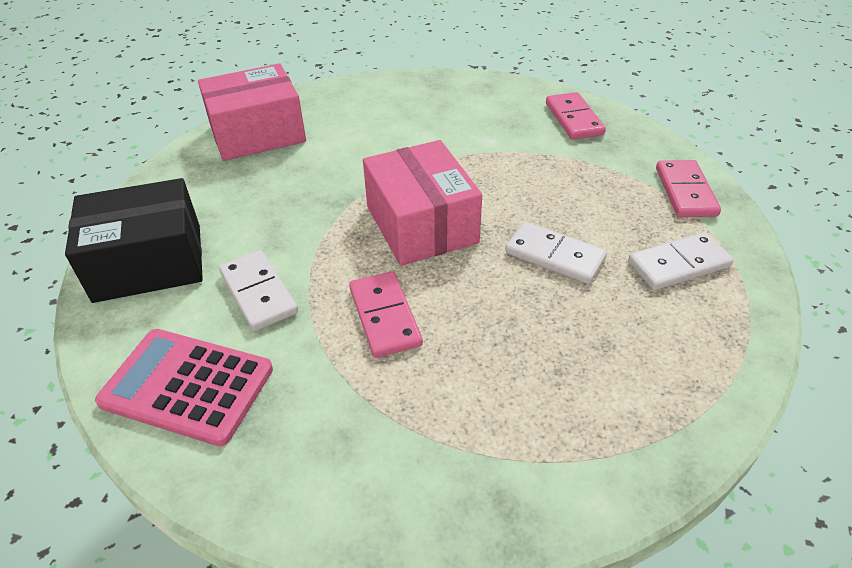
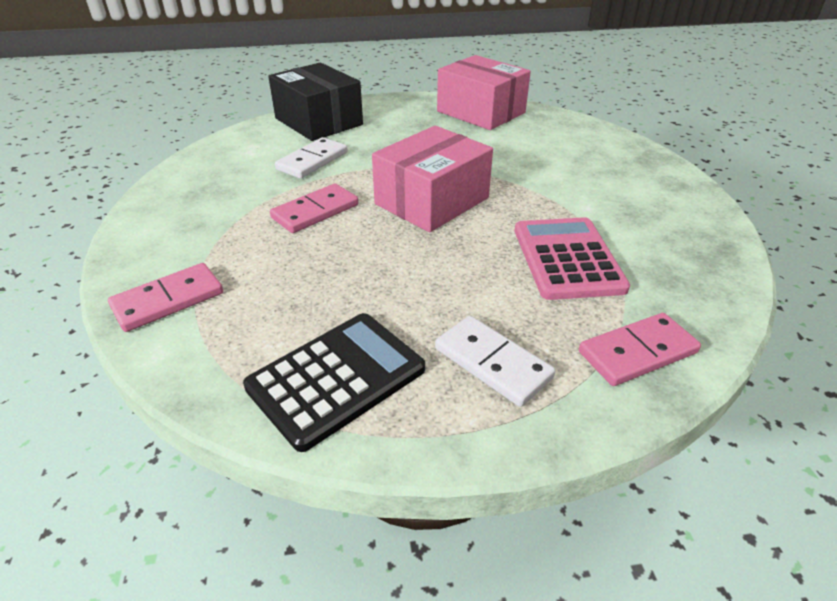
camera: 65 degrees right, 5 degrees down
(187, 386) = (222, 163): pink calculator -> pink calculator (567, 258)
(555, 255) = (443, 276): white domino -> none
(573, 119) = (689, 246): pink domino -> pink domino (168, 300)
(674, 363) = (336, 378): none -> black calculator

